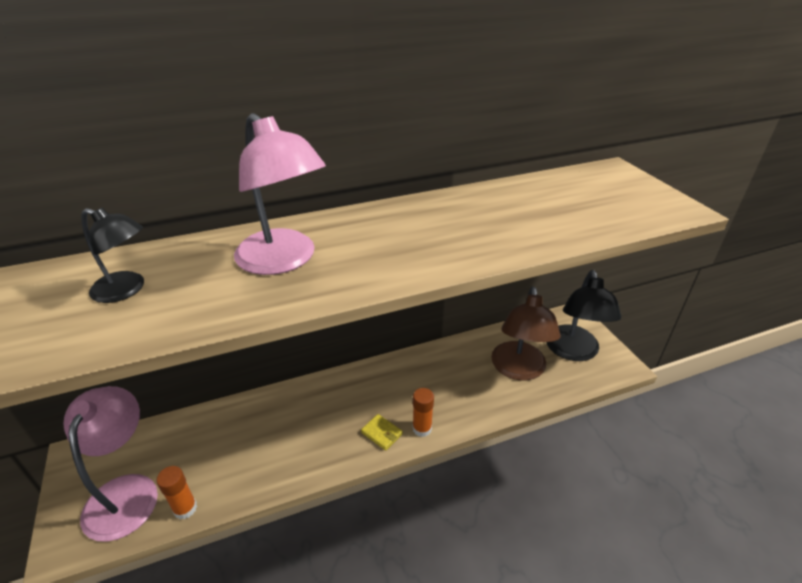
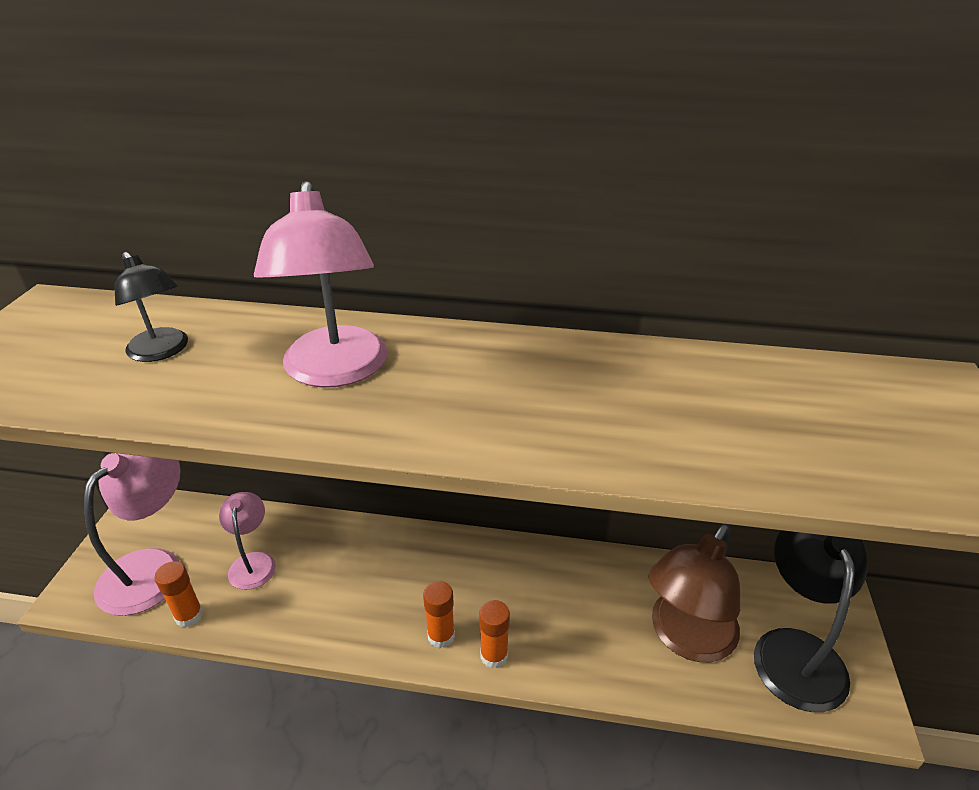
camera: 30 degrees right, 0 degrees up
(211, 450) = (253, 562): none -> pink lamp
(381, 433) = (441, 636): yellow wallet -> orange glue stick
(573, 351) = (795, 650): black lamp -> black lamp turned 150 degrees clockwise

